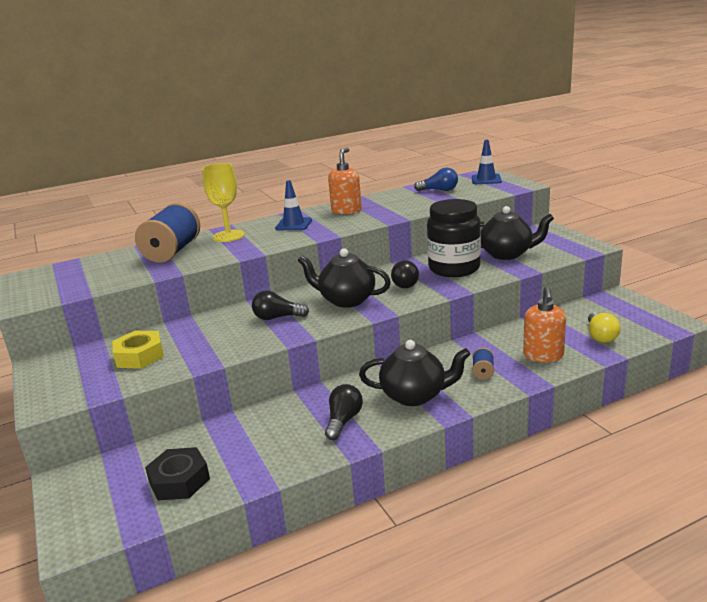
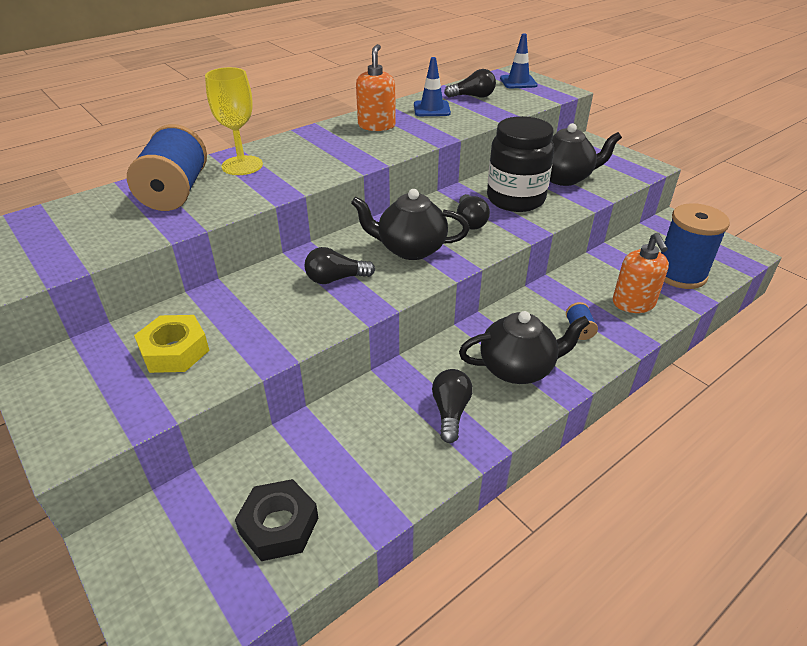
camera: 15 degrees left, 15 degrees up
(293, 224) = (320, 147): blue traffic cone -> blue traffic cone (431, 109)
(439, 190) = (472, 96): blue light bulb -> black light bulb
(600, 336) = (680, 274): yellow light bulb -> blue spool

